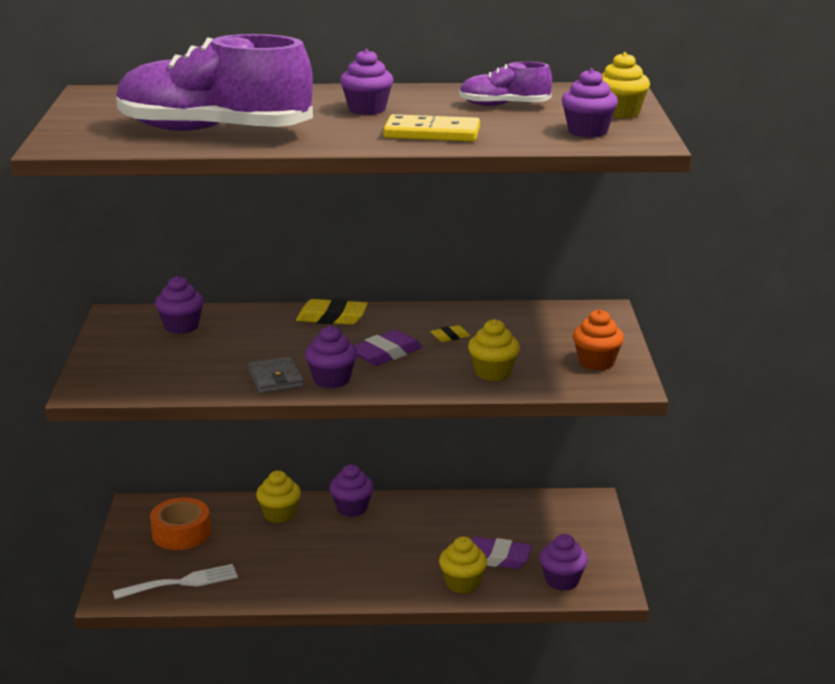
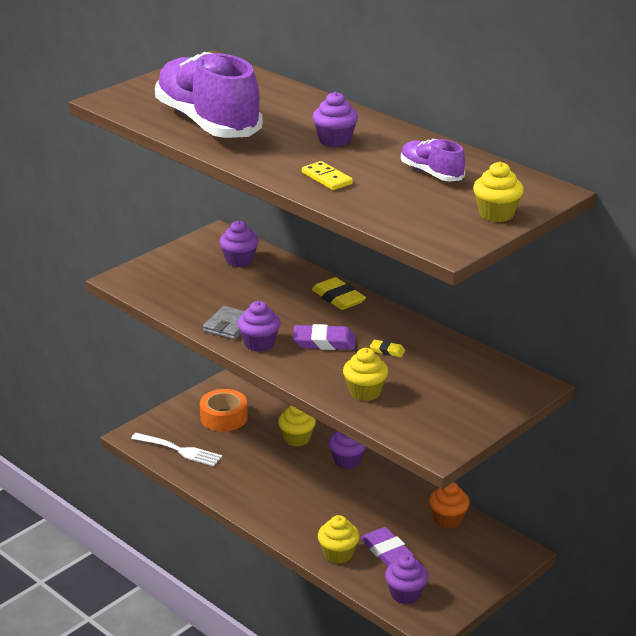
camera: 45 degrees right, 5 degrees up
(432, 133) = (326, 178): yellow domino -> yellow domino, size x0.66
(587, 131) = (430, 220): purple cupcake -> none
(596, 362) = (448, 422): orange cupcake -> orange cupcake (448, 519)

